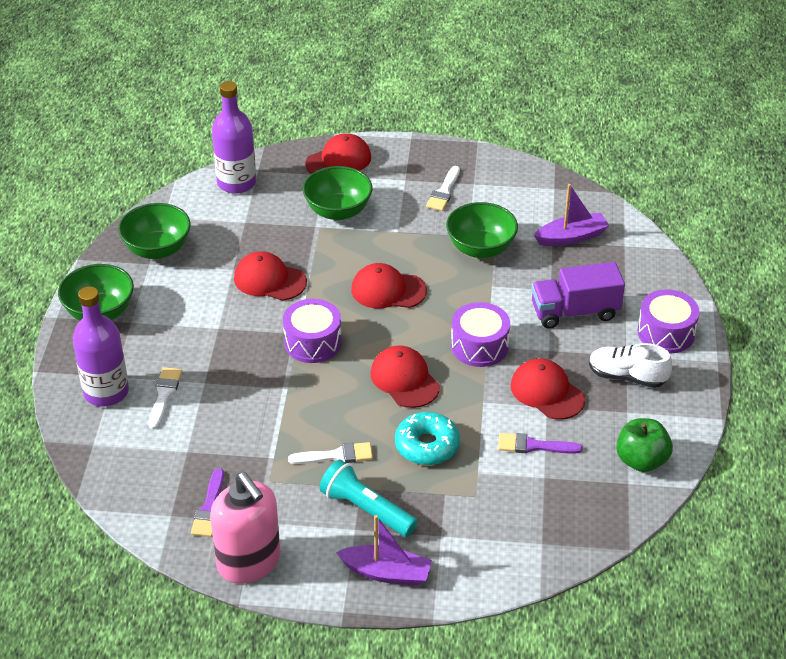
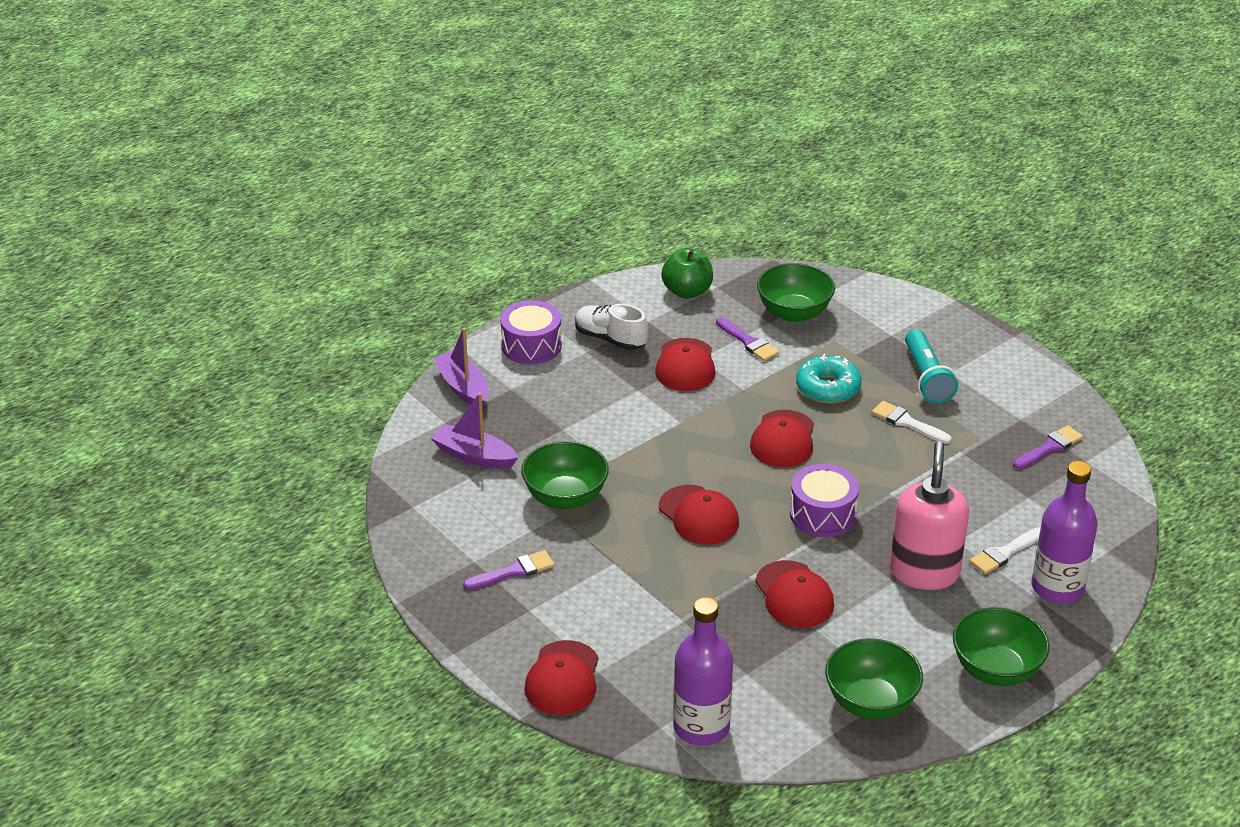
camera: 135 degrees left, 5 degrees down
(249, 562) = (1053, 398): pink soap dispenser -> pink soap dispenser (924, 572)
(338, 211) = (640, 621): green bowl -> green bowl (794, 313)
(339, 160) = (562, 678): red cap -> red cap turned 90 degrees counterclockwise
(386, 573) = (957, 337): purple boat -> purple boat (463, 388)
(444, 192) = (514, 571): white brush -> purple brush
(479, 346) = (687, 425): purple drum -> none
(575, 312) = (573, 401): purple truck -> none
(627, 376) = (610, 339): white shoe -> white shoe turned 150 degrees clockwise

